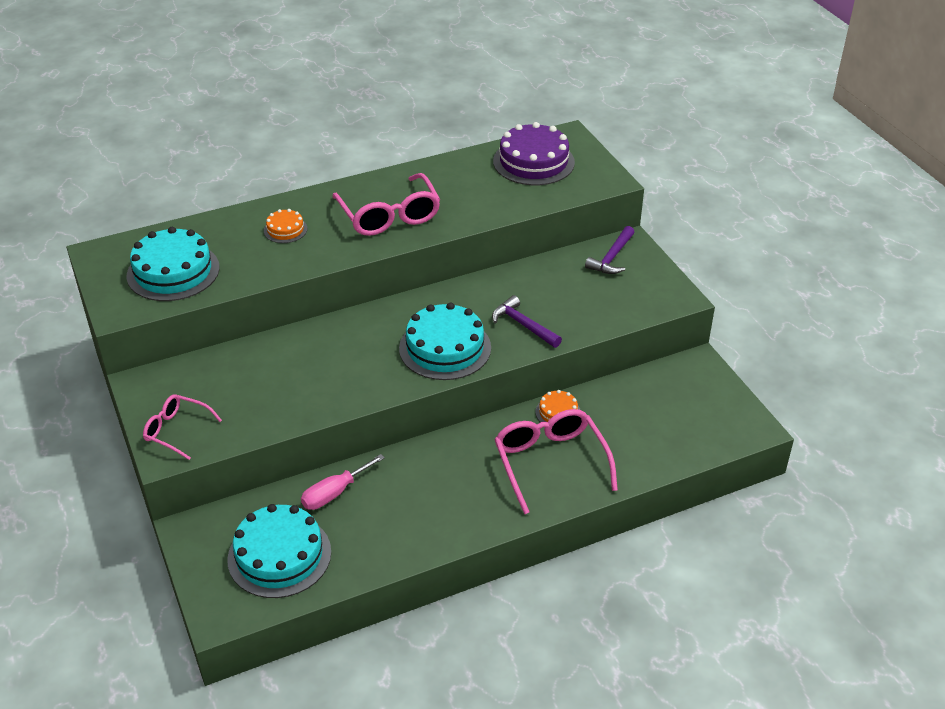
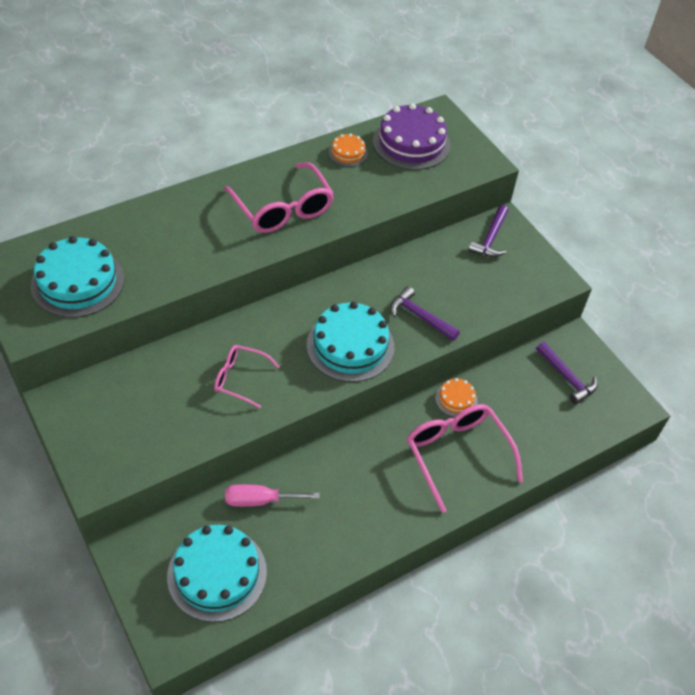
camera: 10 degrees left, 10 degrees up
(177, 431) = (103, 454): pink glasses -> pink glasses (240, 379)
(285, 230) = (183, 228): orange cake -> orange cake (348, 153)
(334, 493) = (260, 500): pink screwdriver -> pink screwdriver turned 45 degrees clockwise
(683, 398) = (566, 377): none -> purple hammer

